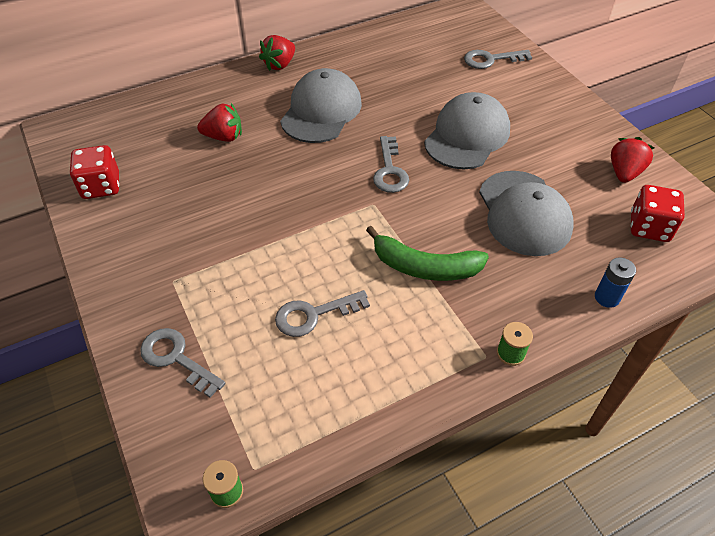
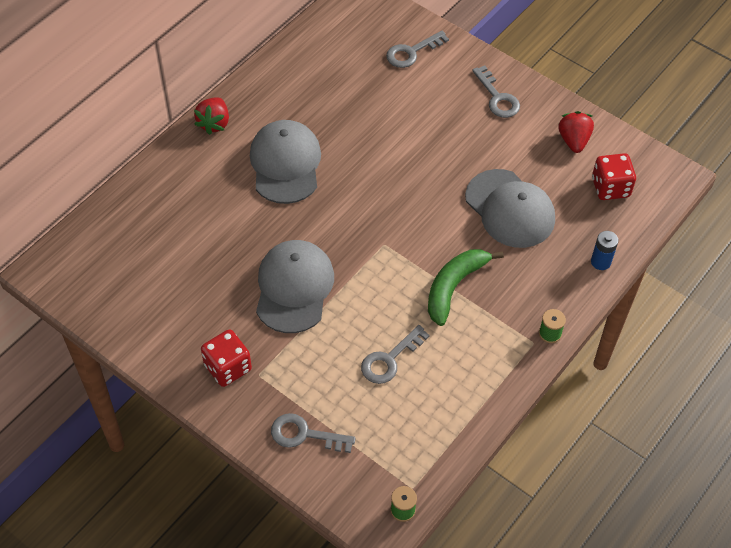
camera: 25 degrees left, 5 degrees up
(101, 186) = (133, 313): red dice -> red dice (228, 367)
(224, 137) = (212, 223): red strawberry -> none
(390, 170) = (381, 206): grey key -> grey key (497, 97)
(424, 267) = (454, 287): green banana -> green banana turned 135 degrees clockwise
(467, 136) = (429, 147): grey cap -> grey cap (294, 288)

